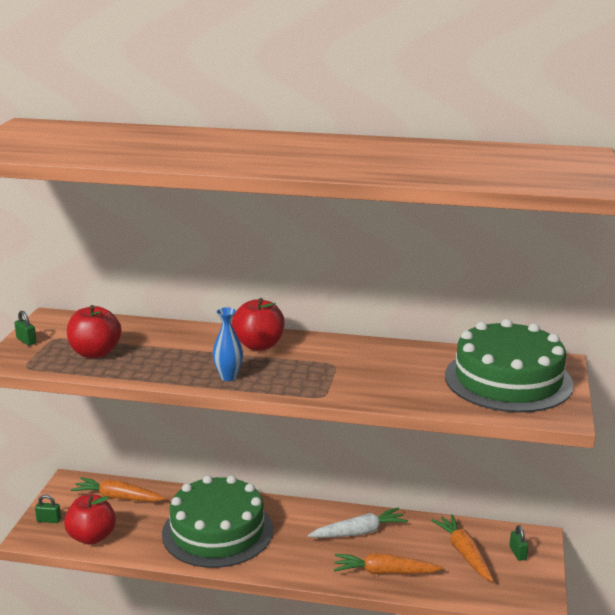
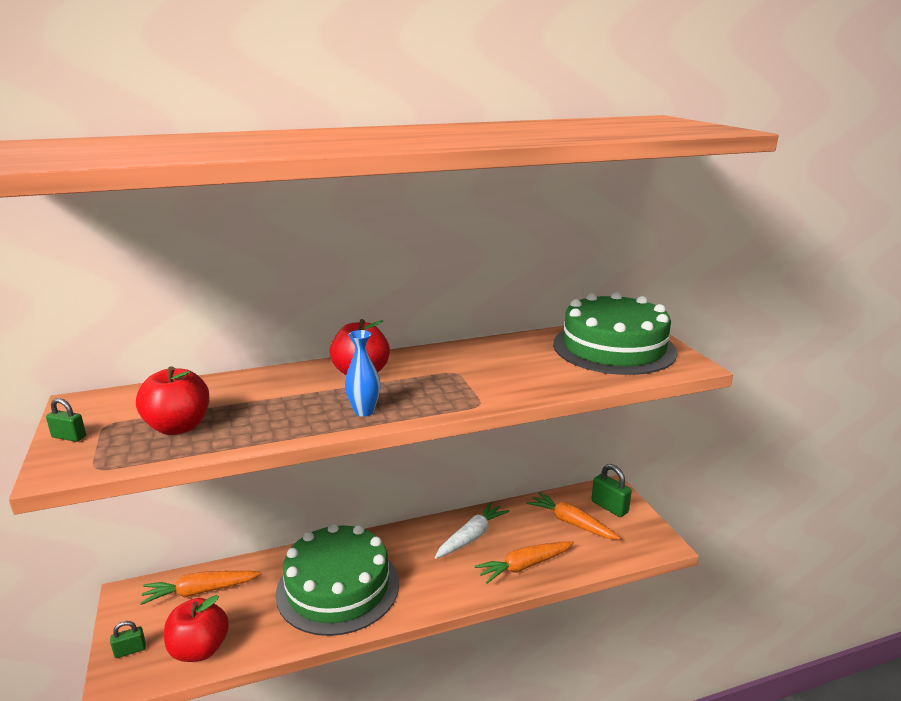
camera: 30 degrees left, 0 degrees up
(517, 553) = (609, 507): green padlock -> green padlock, size x1.69

